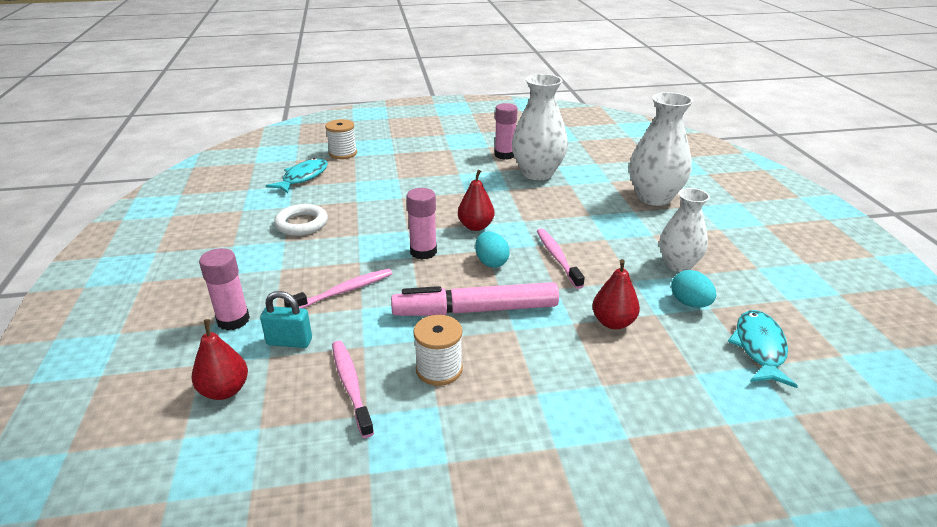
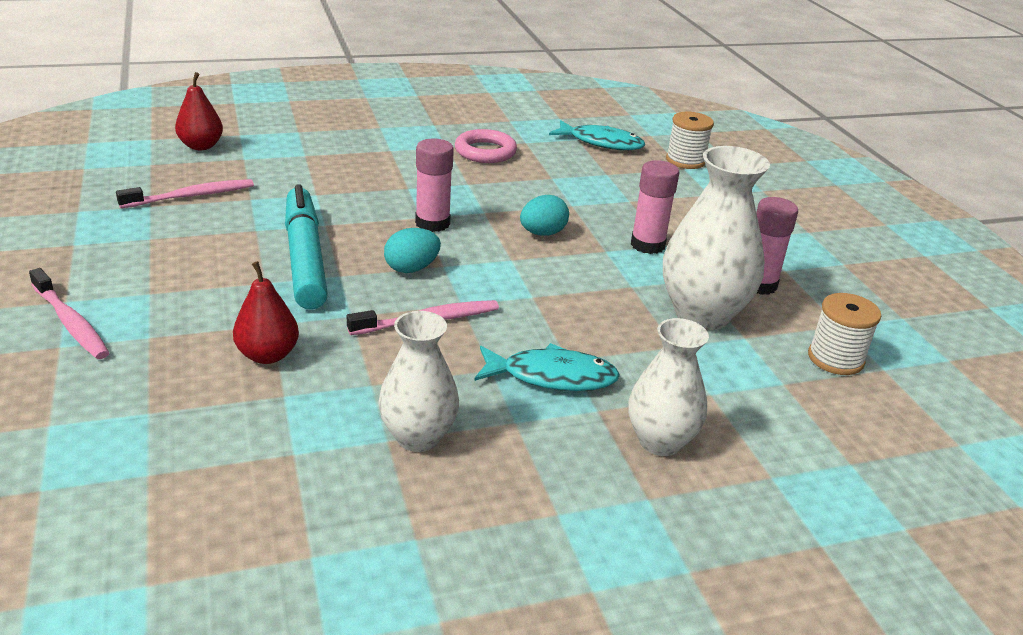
camera: 80 degrees right, 0 degrees up
(233, 320) = (301, 138): pink glue stick -> pink glue stick (647, 245)
(289, 342) = (263, 165): turquoise padlock -> none
(302, 224) = (485, 151): white ring -> pink ring
(343, 291) = (347, 183): pink toothbrush -> pink toothbrush (71, 322)
(439, 369) = (203, 237): white spool -> white spool (835, 359)
(475, 310) = (305, 258): pink marker -> turquoise marker
(476, 226) = (504, 258): red pear -> none
(654, 197) = (660, 441): white vase -> white vase, size x0.65
(690, 303) = (306, 432): turquoise egg -> turquoise egg (542, 233)
(759, 348) = (185, 486): turquoise fish -> turquoise fish (552, 377)

